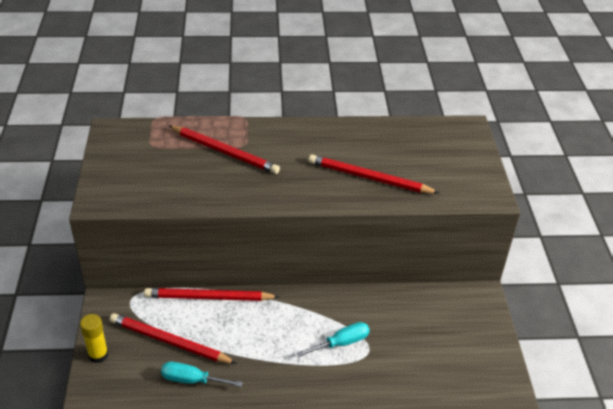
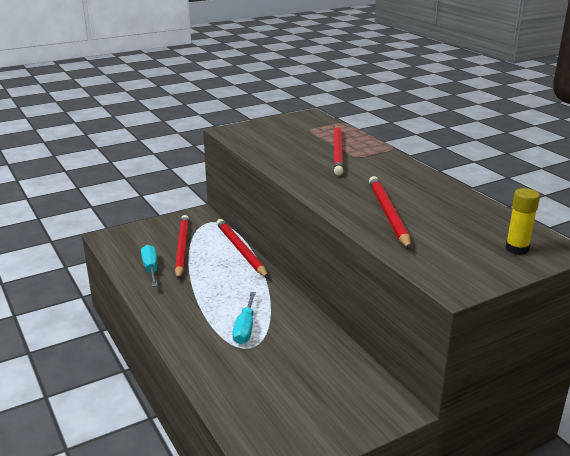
camera: 65 degrees right, 15 degrees down
(98, 355) = (149, 227): yellow glue stick -> yellow glue stick (517, 249)
(341, 343) = (245, 328): turquoise screwdriver -> turquoise screwdriver turned 60 degrees clockwise

